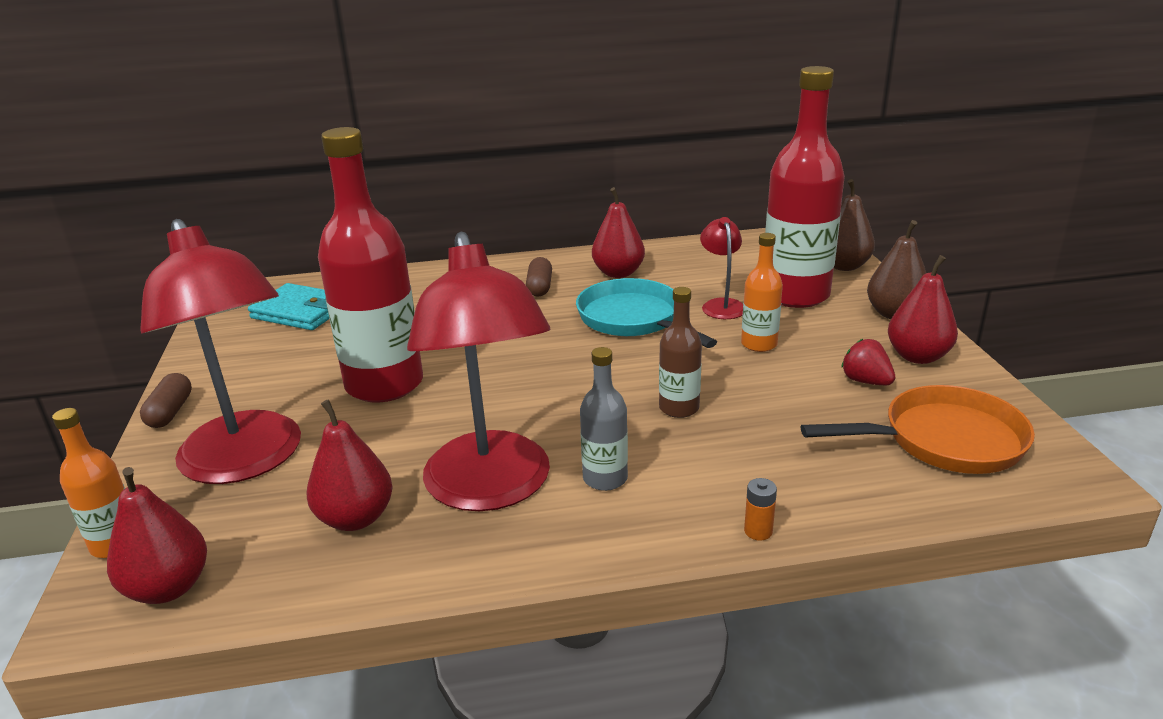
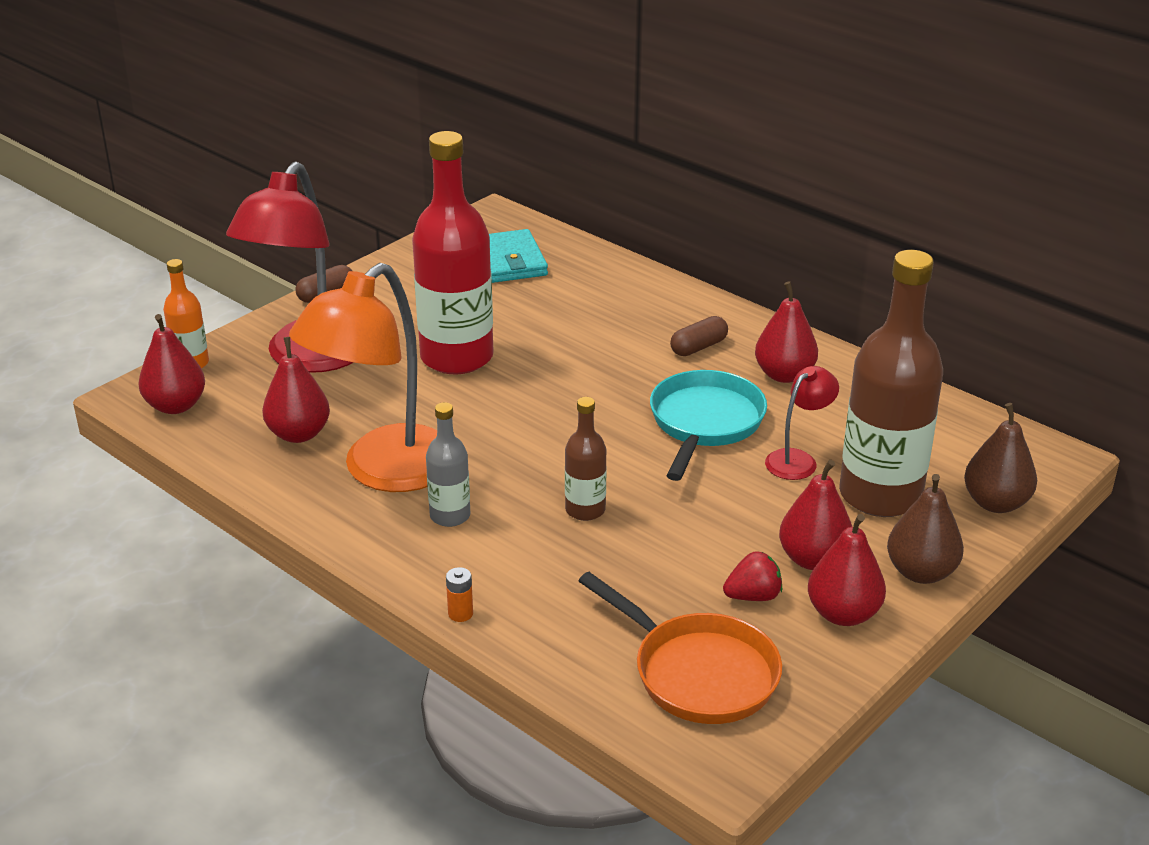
camera: 50 degrees right, 5 degrees up
(491, 489) = (384, 472): red lamp -> orange lamp
(759, 344) = (747, 510): orange bottle -> none
(795, 295) = (880, 495): red bottle -> brown bottle
(843, 343) = (813, 559): none -> red pear
(866, 381) = (753, 596): red strawberry -> red strawberry turned 60 degrees clockwise

